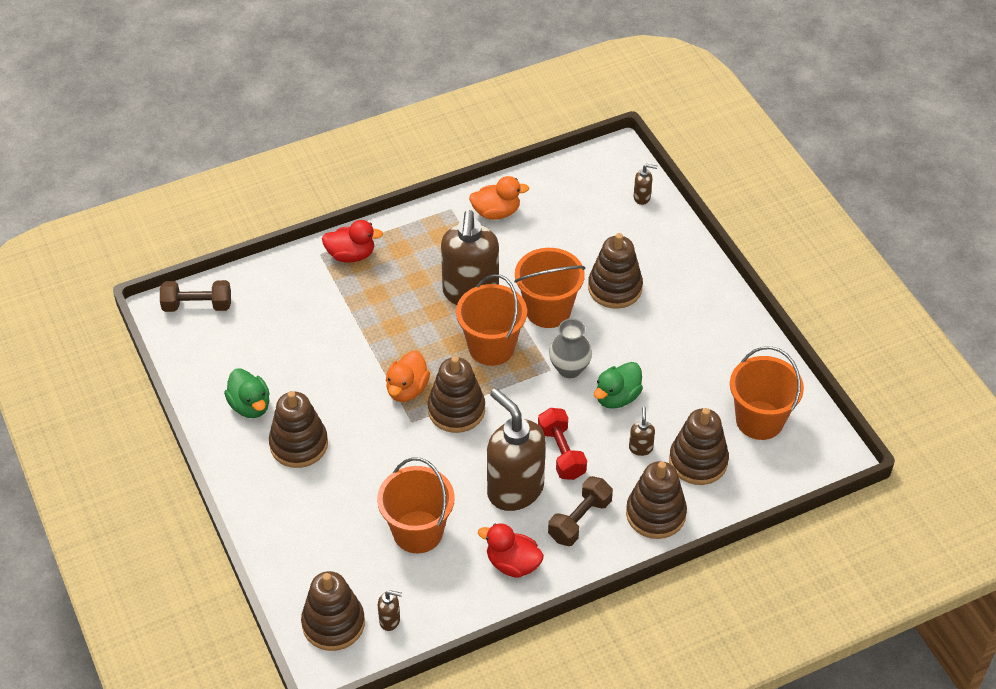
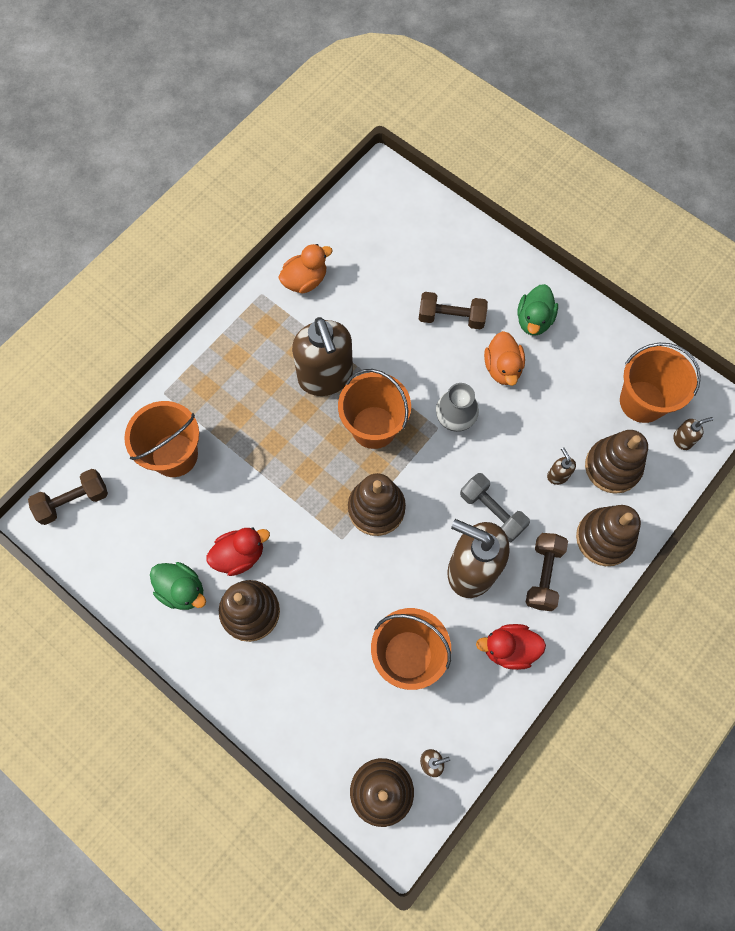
camera: 25 degrees left, 20 degrees up
(351, 255) = (194, 382): red duck -> red duck (239, 555)
(407, 389) = (320, 506): orange duck -> orange duck (502, 368)
(548, 310) = (404, 366): orange bucket -> orange bucket (174, 455)
(561, 453) = (492, 511): red dumbbell -> grey dumbbell
(615, 288) = (451, 317): brown stacking toy -> brown dumbbell
(617, 397) = (511, 431): green duck -> green duck (534, 320)
(642, 197) = (427, 212): brown soap dispenser -> brown soap dispenser (682, 440)

